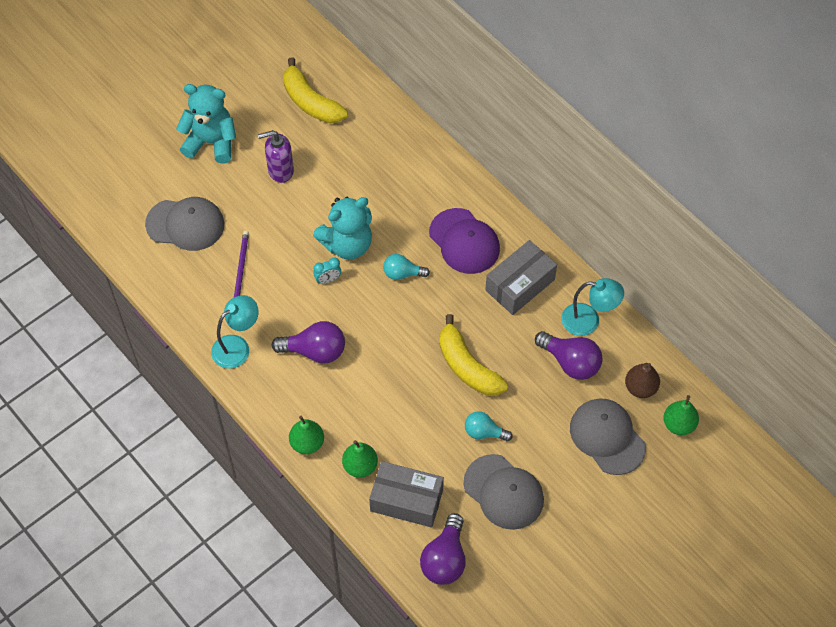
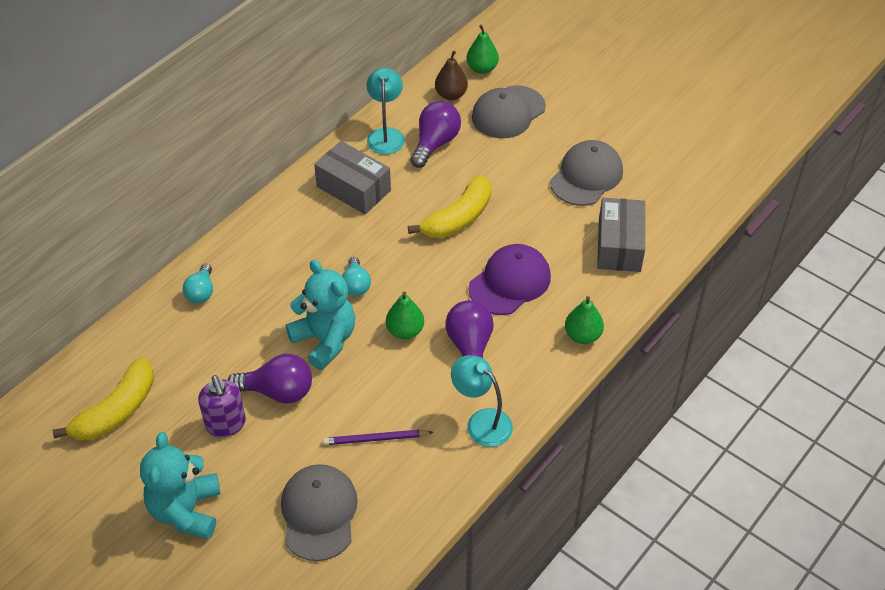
camera: 100 degrees left, 10 degrees down
(328, 279) = (375, 350): turquoise clock -> none
(360, 466) = (594, 287): green pear -> green pear (405, 331)
(445, 559) = (669, 209): purple light bulb -> purple light bulb (278, 391)
(464, 241) = (306, 238): purple cap -> purple cap (510, 282)
(484, 432) = (528, 197): turquoise light bulb -> turquoise light bulb (201, 292)

